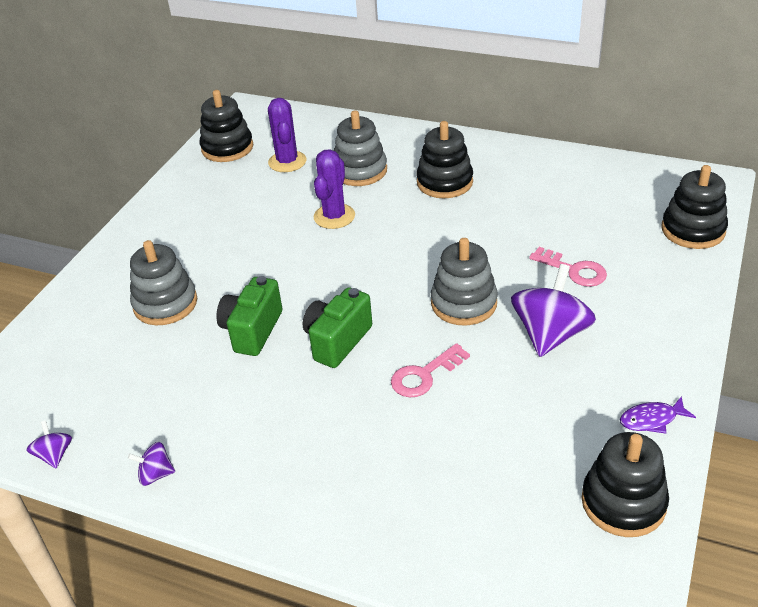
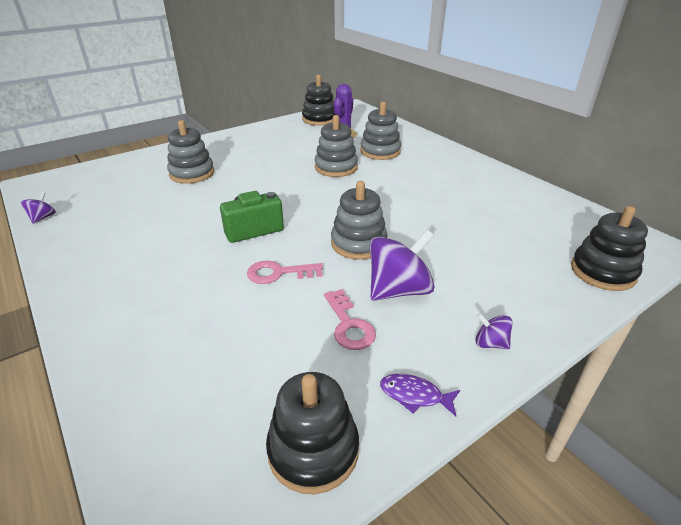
camera: 30 degrees right, 5 degrees down
(156, 474) = (66, 251): purple spinning top -> purple spinning top (490, 343)
(252, 330) = (215, 204): green camera -> none
(334, 216) = (336, 167): purple cactus -> grey stacking toy
(444, 182) = (428, 174): black stacking toy -> none
(573, 270) = (465, 257): pink key -> pink key (348, 324)

